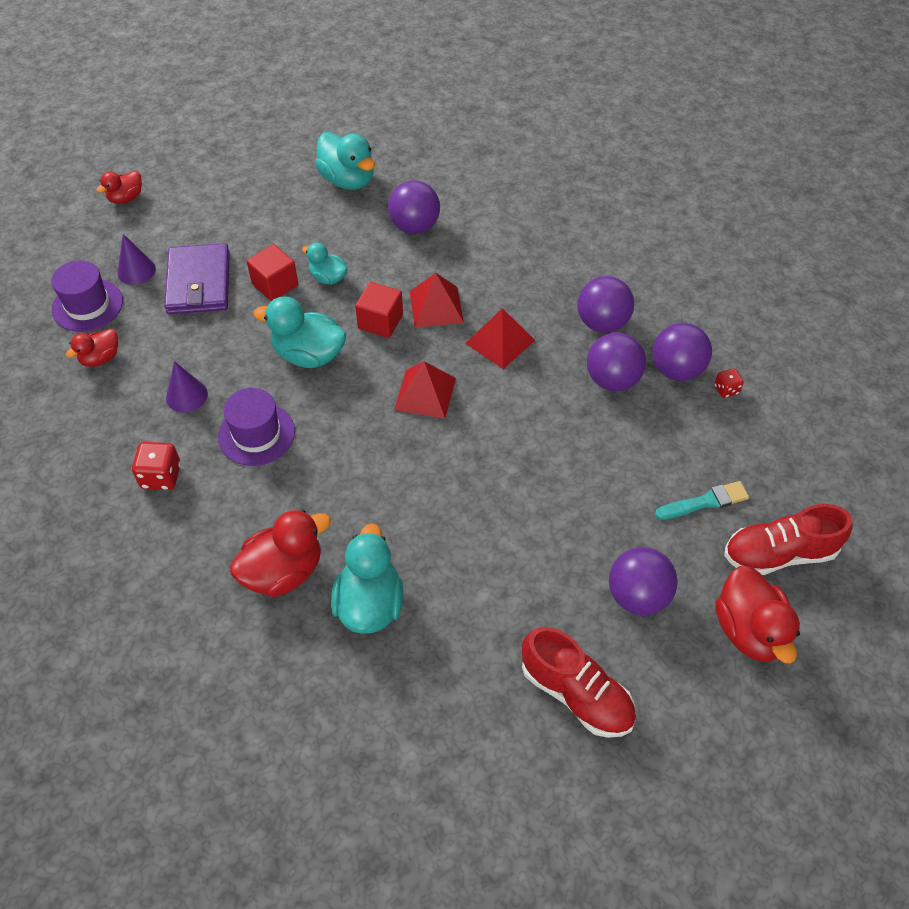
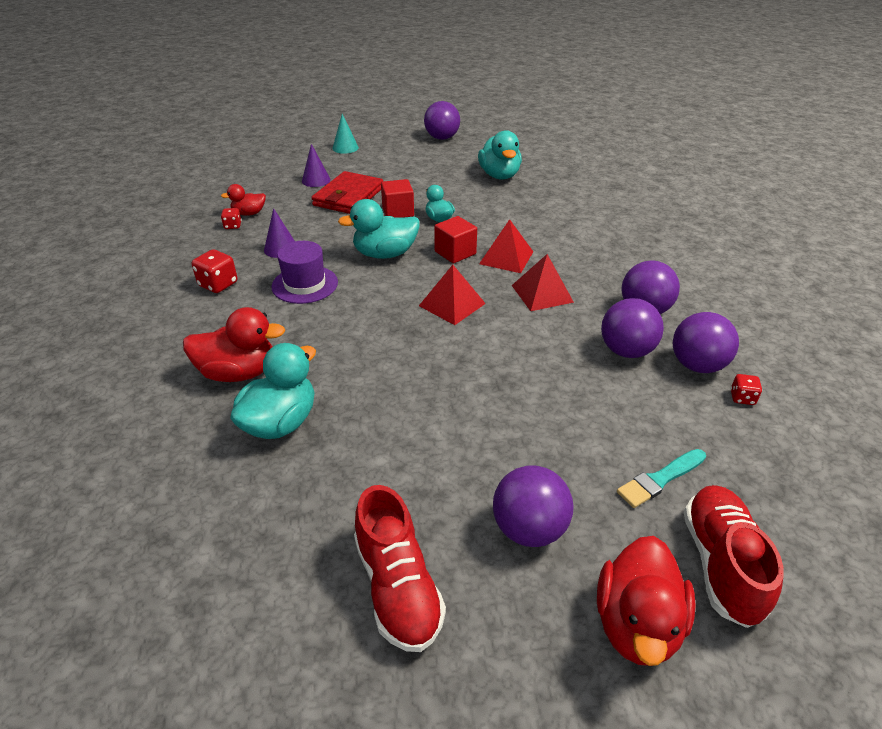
camera: 30 degrees right, 15 degrees down
(87, 305) = (269, 187): purple hat -> none
(98, 386) = (233, 226): none -> red dice
(126, 198) = (345, 148): red duck -> turquoise cone
(199, 283) = (348, 197): purple wallet -> red wallet
(308, 354) = (385, 254): turquoise duck -> turquoise duck turned 60 degrees counterclockwise
(414, 226) = (528, 210): purple ball -> purple ball (442, 138)
(705, 502) = (660, 479): turquoise brush -> turquoise brush turned 135 degrees clockwise
(779, 554) = (721, 563): red shoe -> red shoe turned 75 degrees clockwise

